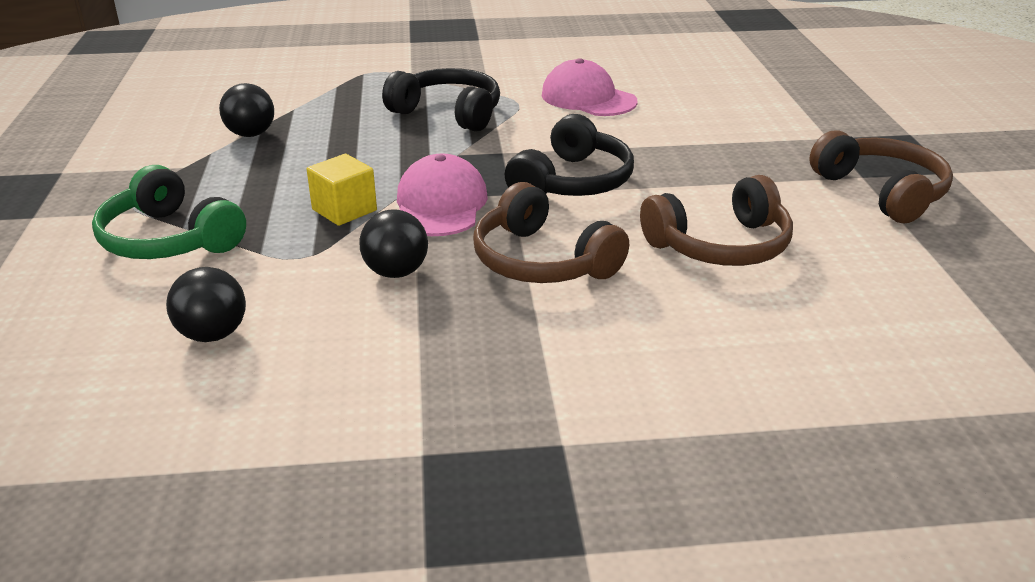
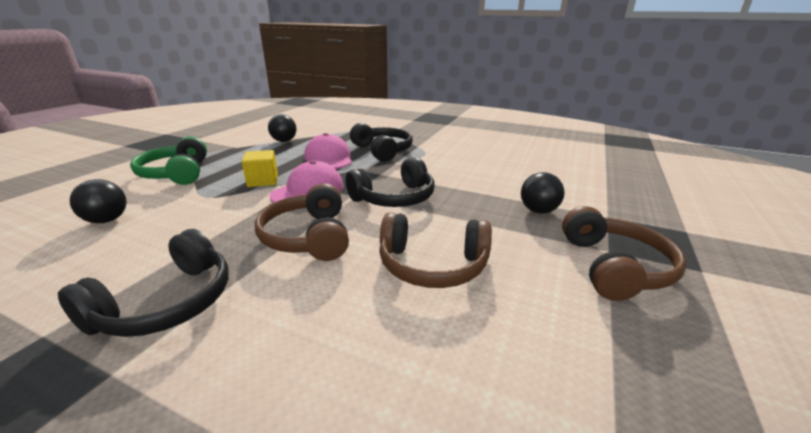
camera: 30 degrees right, 5 degrees down
(396, 272) = (230, 217): black ball -> black ball (538, 211)
(502, 378) = (167, 303): none -> black headphones
(588, 98) = (466, 159): pink cap -> pink cap (328, 158)

